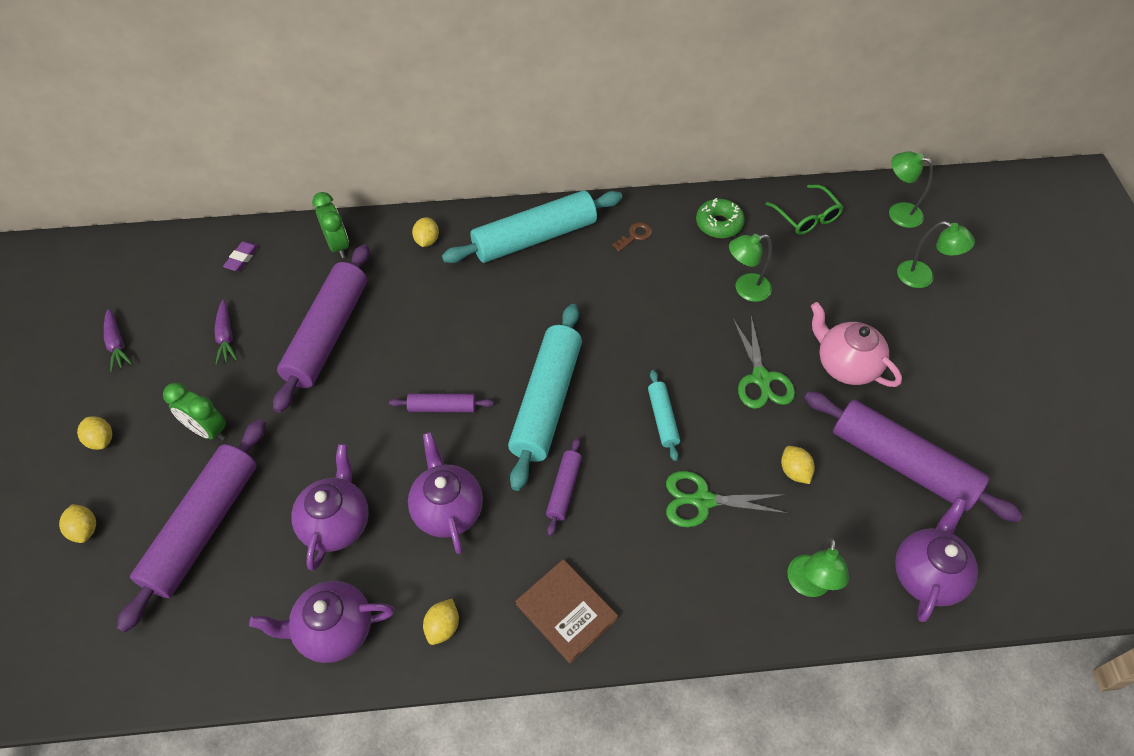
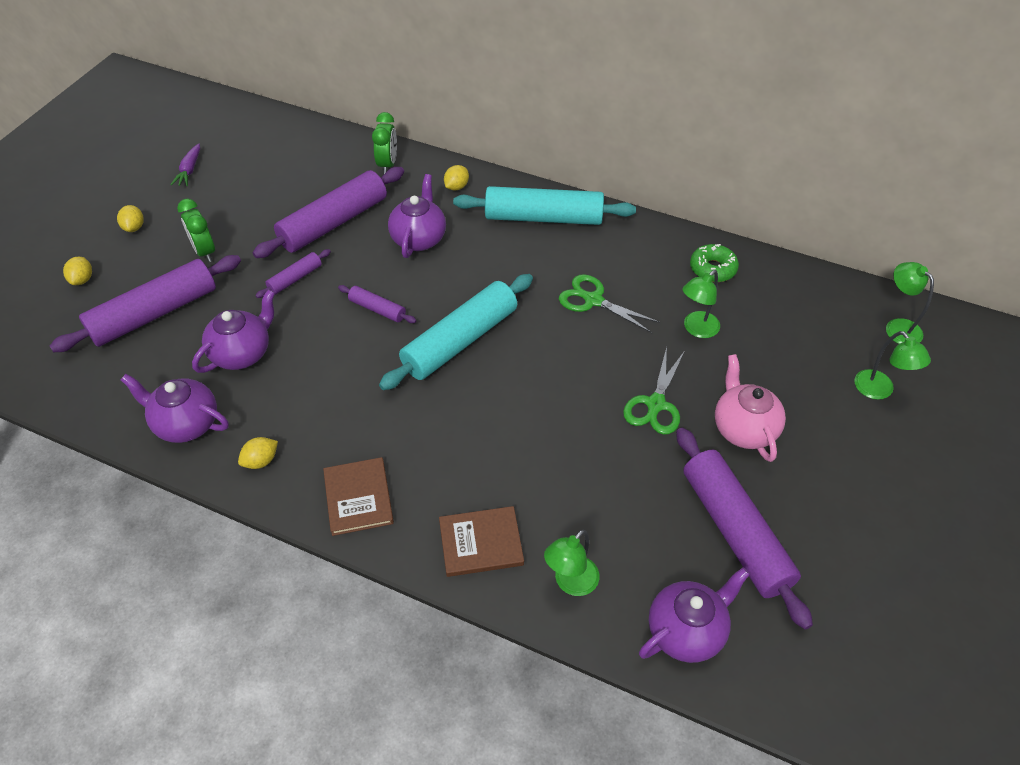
camera: 30 degrees right, 5 degrees down
(226, 337) = (263, 195): purple carrot -> none
(242, 258) = (313, 147): purple eraser -> none
(447, 509) = (326, 382): purple teapot -> purple teapot (419, 238)
(564, 489) = (424, 410): purple rolling pin -> purple rolling pin (295, 278)
(635, 236) = (629, 249): brown key -> none
(662, 418) = (545, 396): turquoise rolling pin -> none
(703, 501) = (530, 473): green scissors -> green scissors (593, 300)
(708, 592) = (481, 543): none -> brown book
(745, 289) = (696, 329): green lamp -> green lamp turned 60 degrees counterclockwise
(794, 471) = (628, 489): yellow lemon -> none
(807, 217) = (801, 295): green glasses -> none

